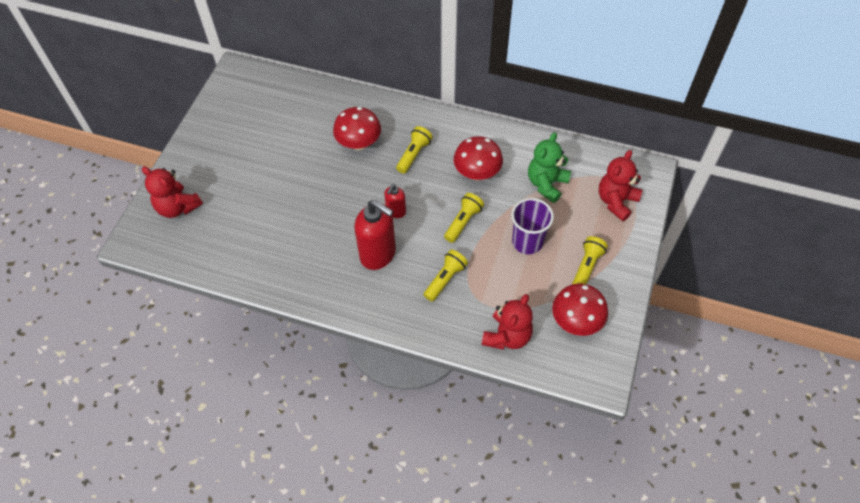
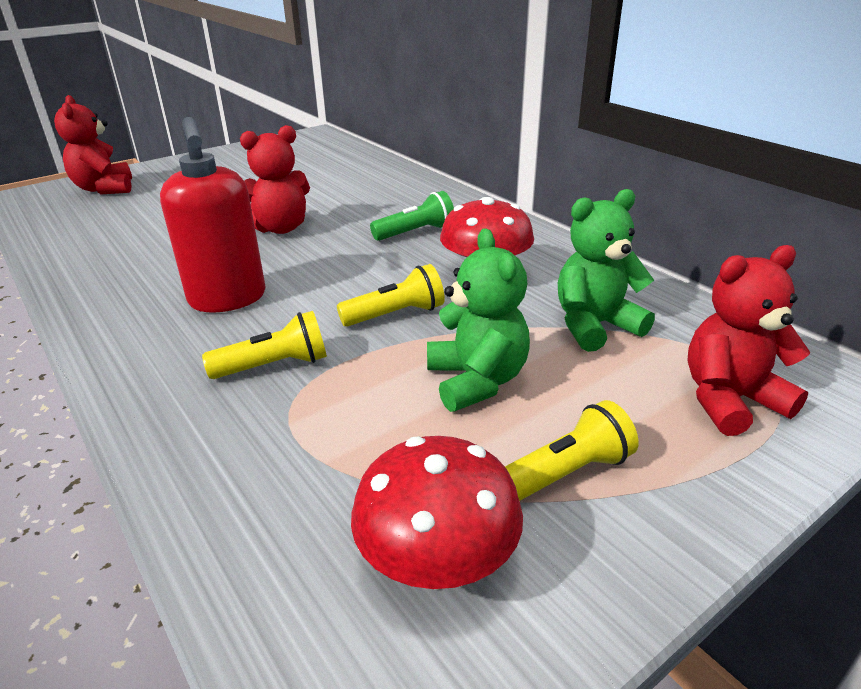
camera: 35 degrees right, 25 degrees down
(359, 143) = (361, 205): red mushroom -> none
(396, 211) = (316, 270): red soap dispenser -> none
(414, 155) = (416, 232): yellow flashlight -> green flashlight
(507, 336) = (260, 504): red teddy bear -> red teddy bear (280, 228)
(527, 242) = (477, 381): purple cup -> green teddy bear

